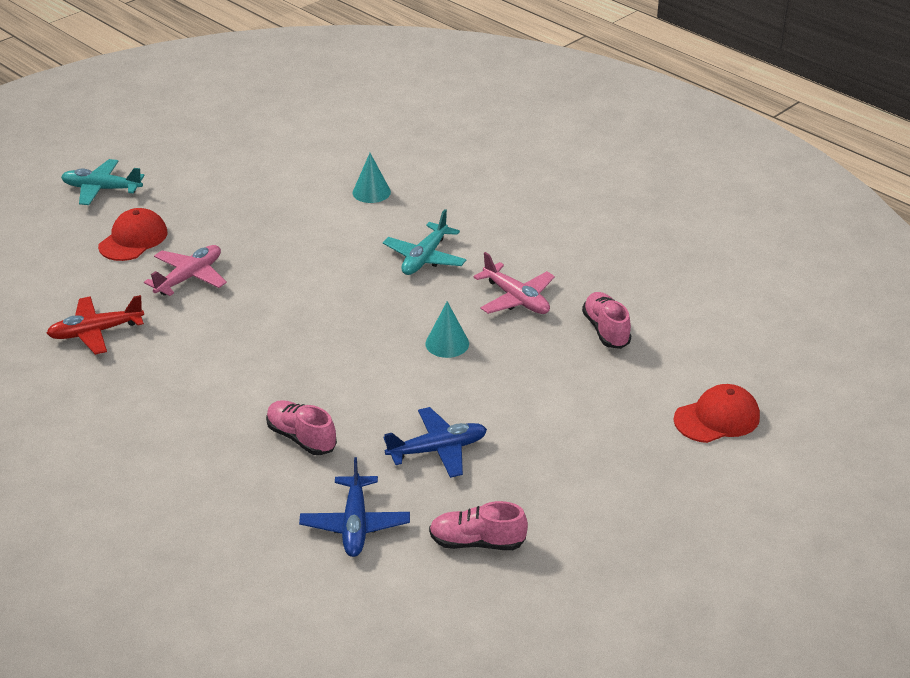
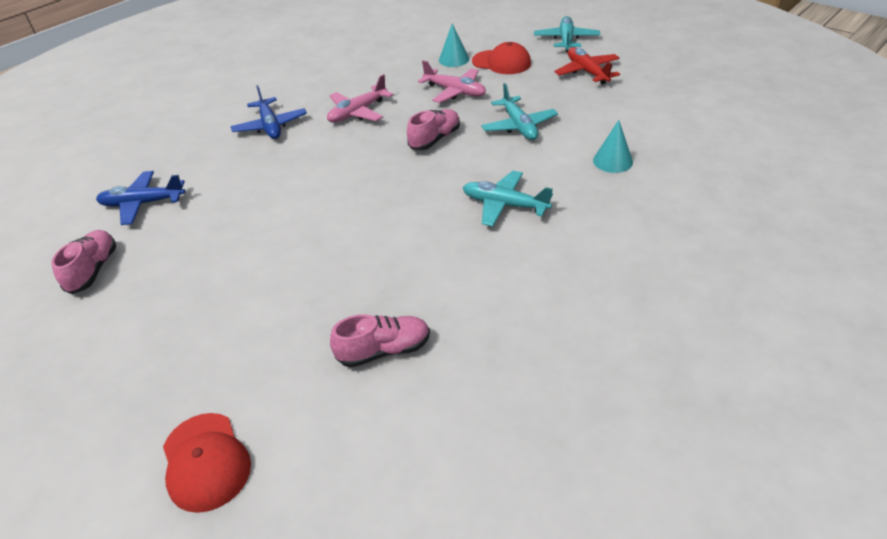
camera: 90 degrees right, 5 degrees up
(96, 332) = (385, 68): red plane -> red plane (587, 72)
(287, 239) = (519, 126): none -> turquoise plane
(301, 438) = (250, 167): pink shoe -> pink shoe (435, 139)
(437, 450) = (215, 238): blue plane -> blue plane (270, 126)
(447, 343) = (365, 231): turquoise cone -> turquoise cone (454, 59)
(516, 299) = (440, 273): pink plane -> pink plane (358, 112)

